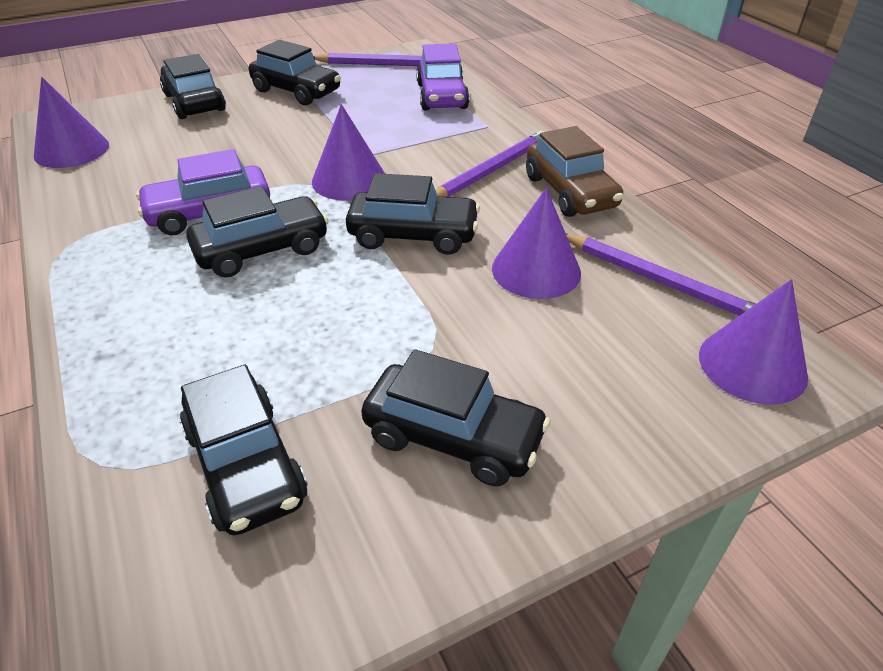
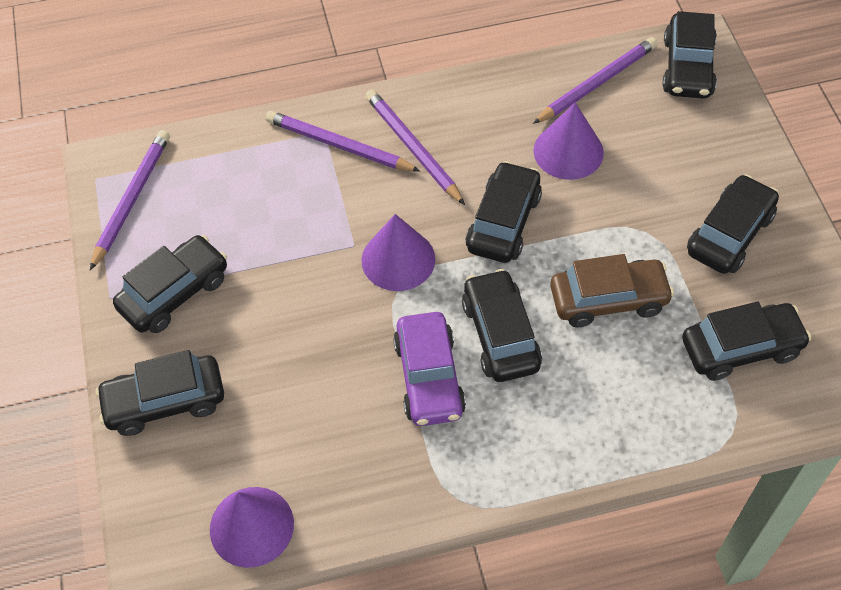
camera: 75 degrees left, 15 degrees up
(442, 96) = (242, 157): purple car -> none
(475, 134) = (339, 145): none -> purple pencil
(570, 192) = (464, 101): brown car -> brown car (608, 300)
(752, 365) = (687, 67): purple cone -> black car

